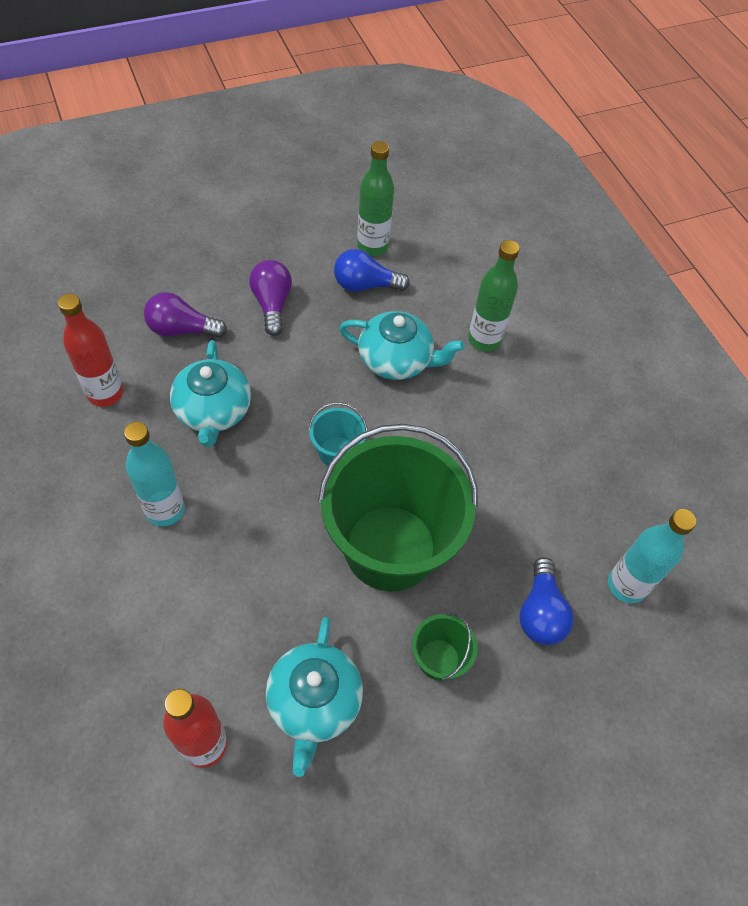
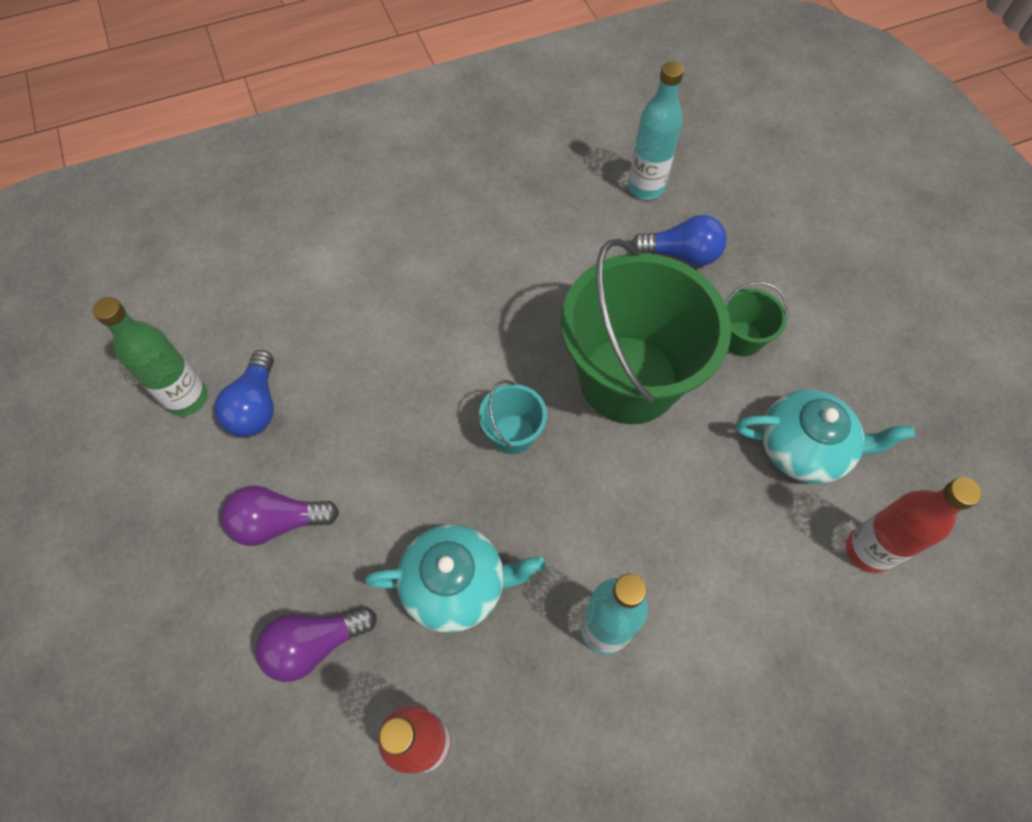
camera: 85 degrees left, 5 degrees up
(181, 329) = (314, 644): purple light bulb -> purple light bulb turned 60 degrees clockwise
(396, 360) = (380, 371): turquoise teapot -> none
(484, 339) = (354, 281): green bottle -> none

